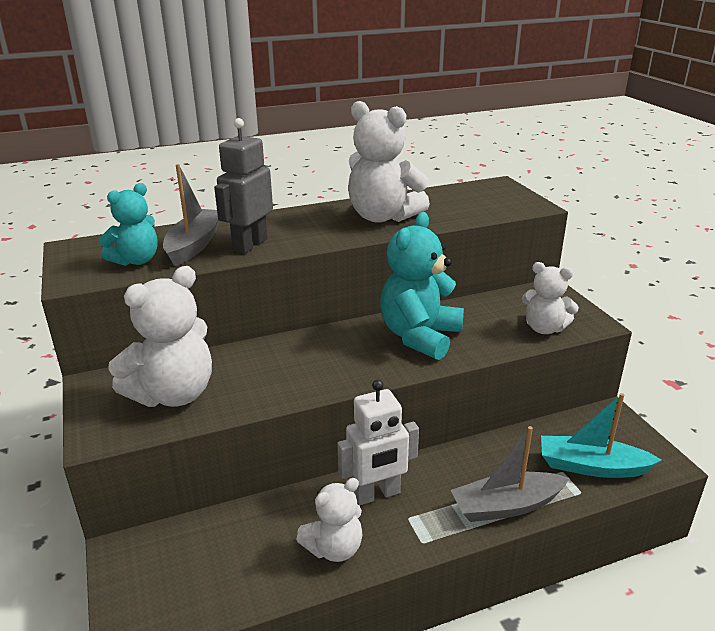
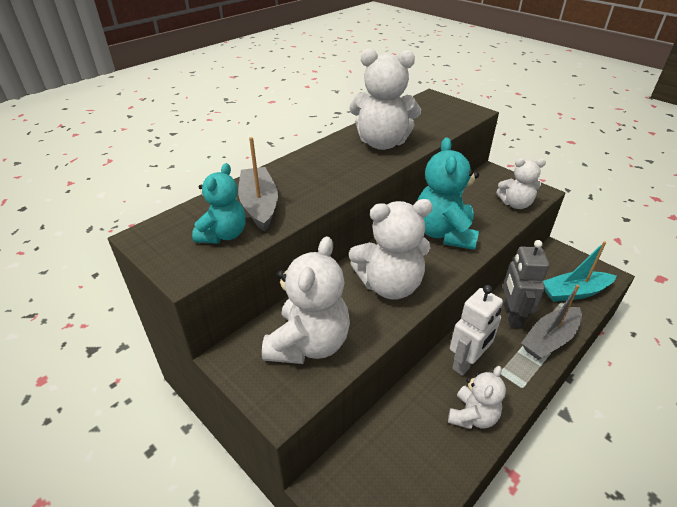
camera: 25 degrees left, 10 degrees up
(250, 245) = (306, 193): grey robot -> grey robot (512, 316)
(306, 368) = (389, 285): none -> white teddy bear

